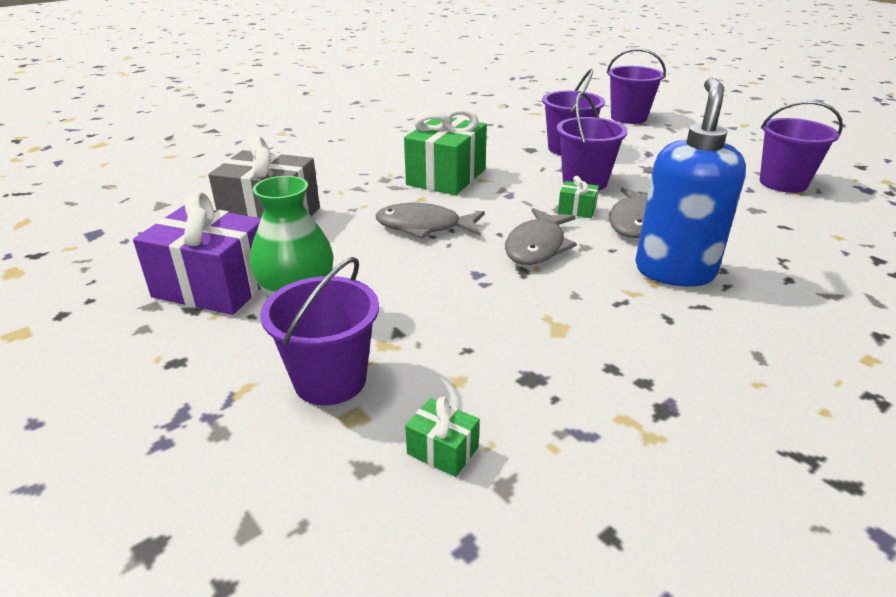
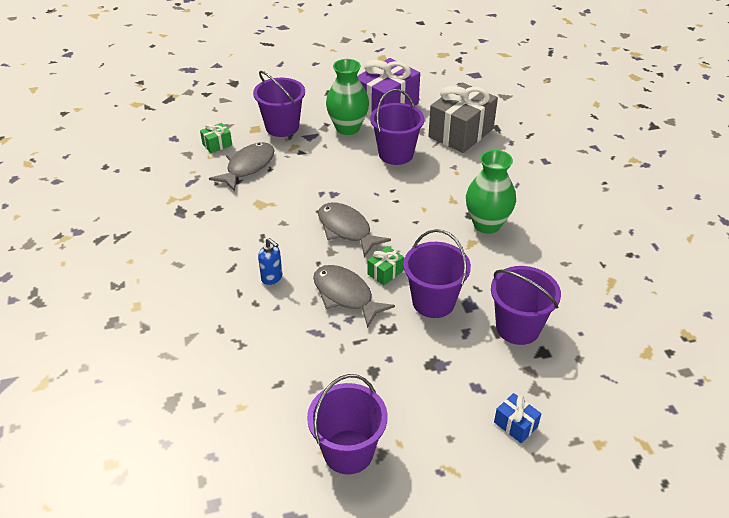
camera: 115 degrees right, 10 degrees up
(424, 227) = (407, 190): grey fish -> grey fish (248, 167)
(446, 177) = (487, 224): green gift -> green vase
(628, 118) = (602, 437): purple bucket -> purple bucket (396, 154)
(660, 138) = (515, 424): none -> blue gift
(674, 271) = (272, 278): blue soap dispenser -> blue soap dispenser, size x0.41

